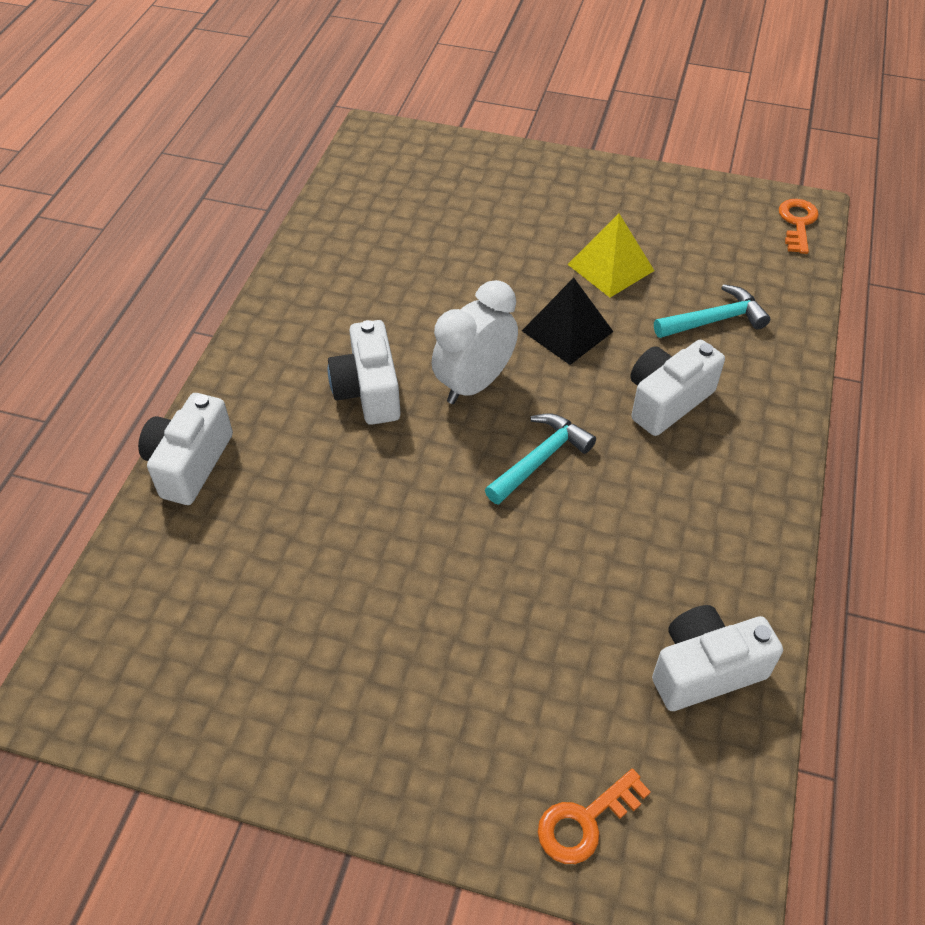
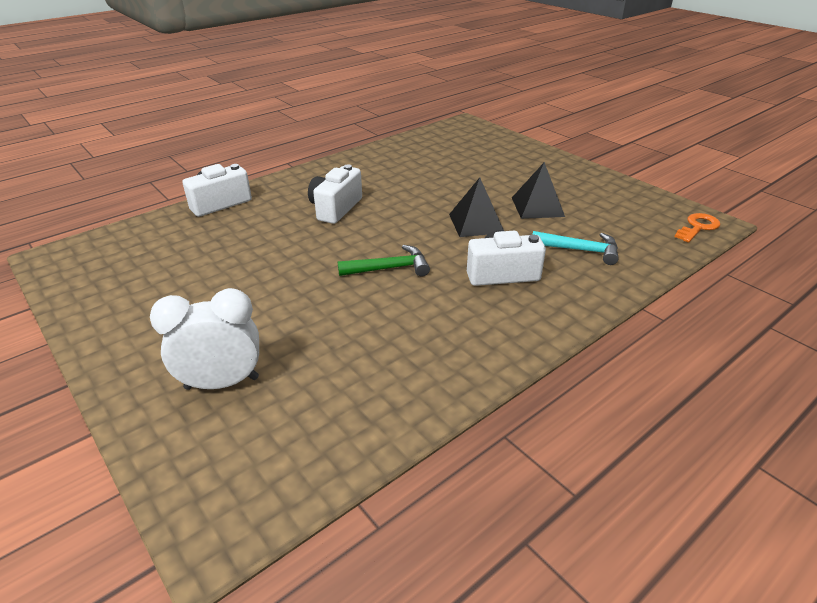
camera: 35 degrees right, 15 degrees down
(474, 384) = (394, 225): white clock -> white clock (222, 383)
(540, 459) = (390, 268): turquoise hammer -> green hammer
(585, 821) = (191, 443): orange key -> none
(610, 267) = (537, 207): yellow pyramid -> black pyramid
(705, 670) = (361, 410): white camera -> none

